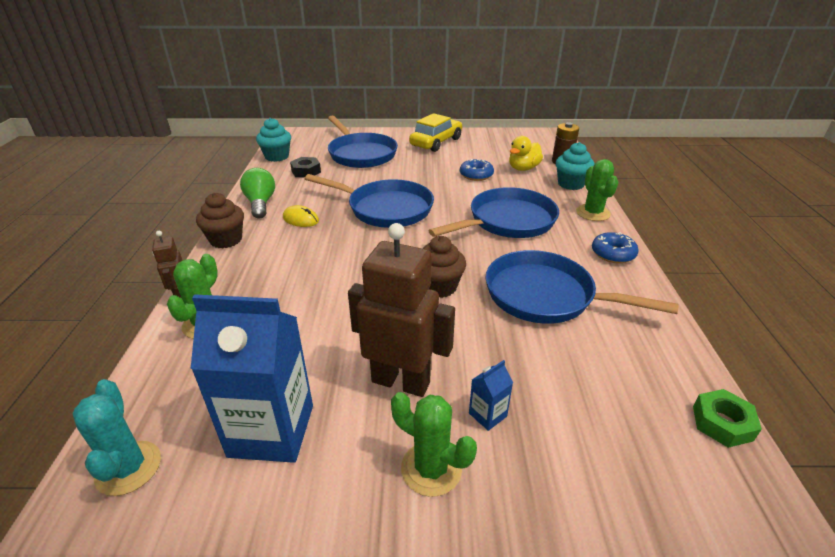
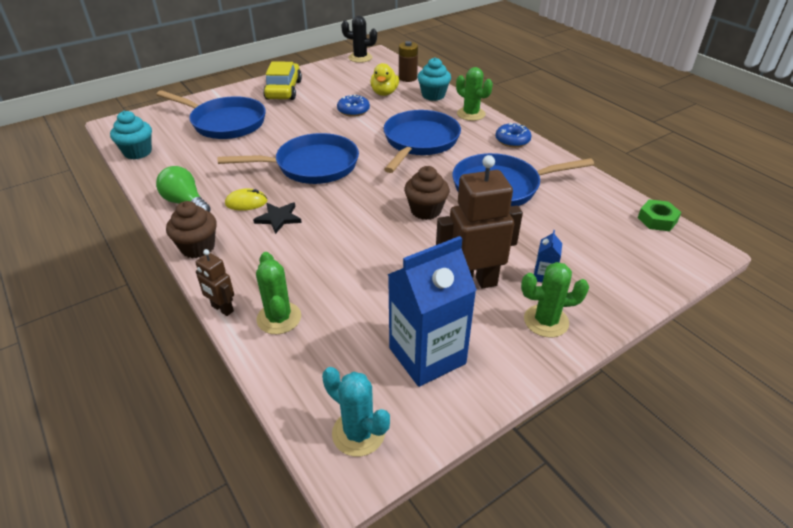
camera: 35 degrees left, 5 degrees up
(306, 171) = (191, 157): black nut -> none
(308, 241) = (278, 218): none -> black star
(534, 133) = (360, 58): none -> black cactus

